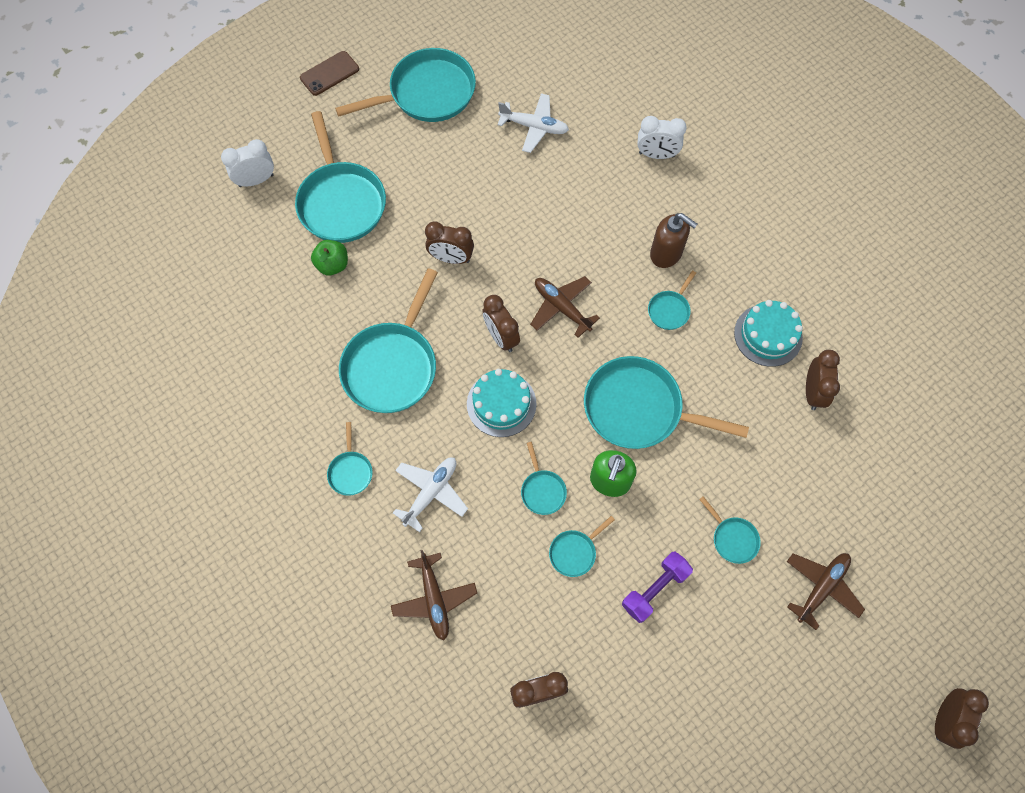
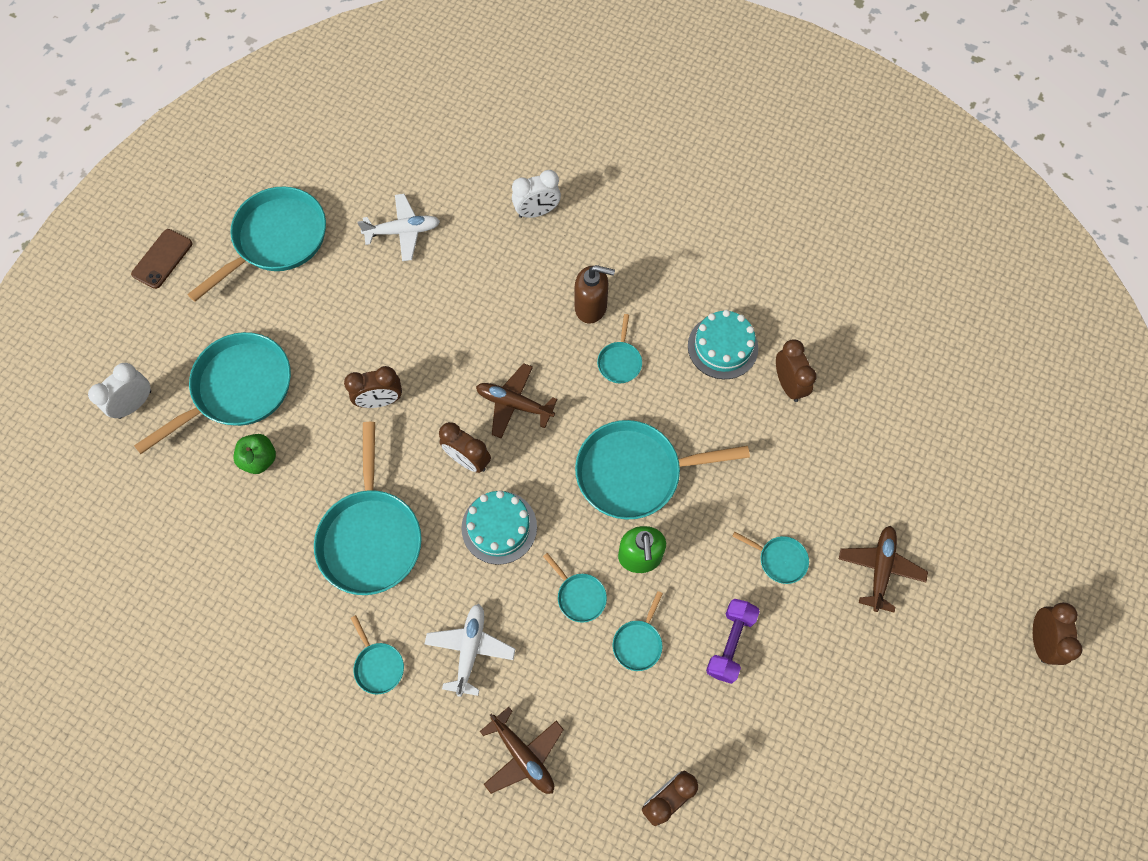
camera: 25 degrees left, 0 degrees up
(341, 201) = (237, 389): turquoise pan -> turquoise pan turned 90 degrees counterclockwise

